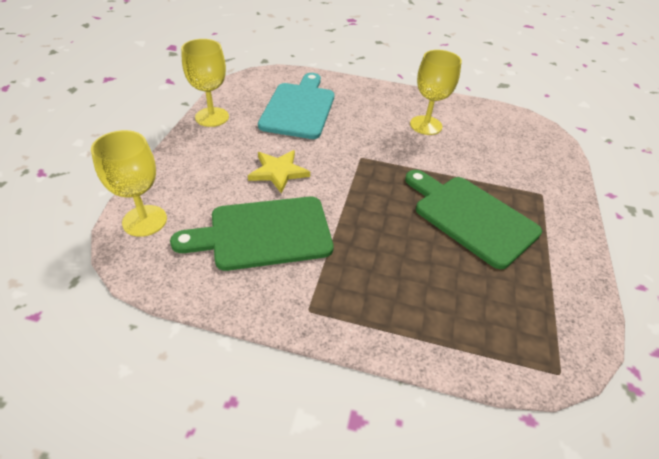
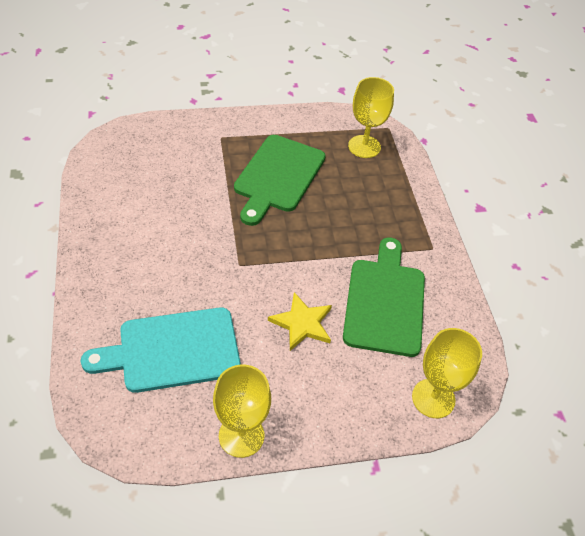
camera: 115 degrees left, 5 degrees up
(264, 233) = (385, 302): green cutting board -> green cutting board turned 135 degrees counterclockwise
(426, 125) = (150, 225): yellow goblet -> yellow goblet (364, 146)

